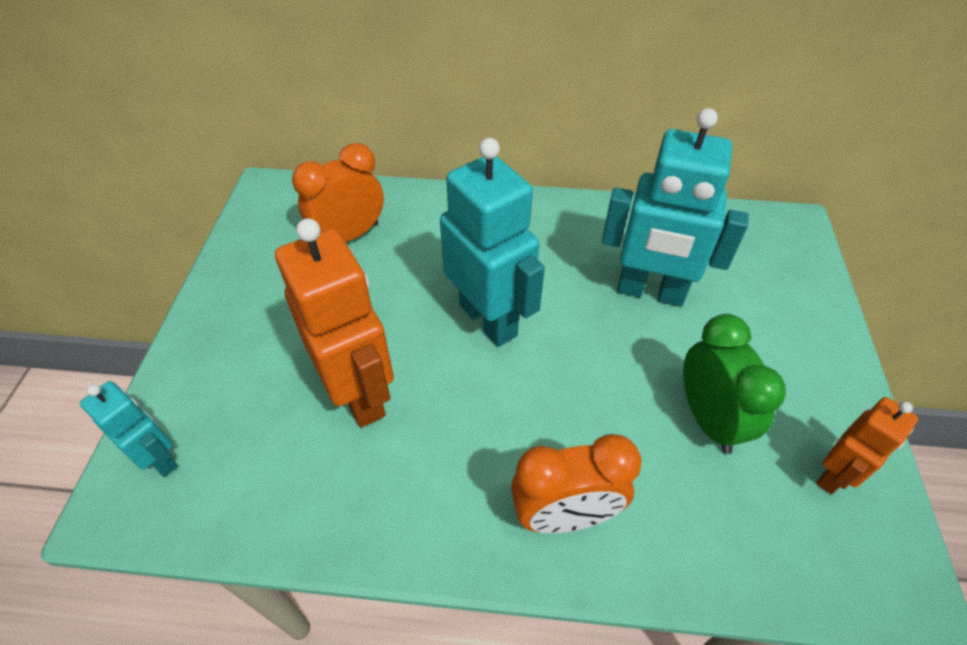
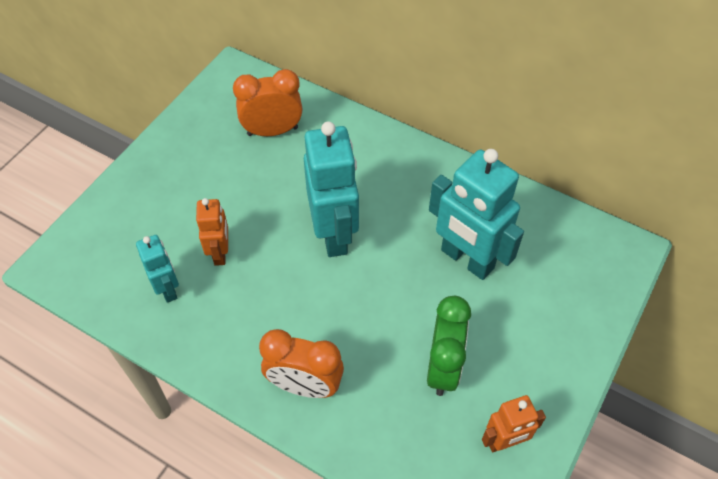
camera: 25 degrees right, 5 degrees up
(160, 458) = (84, 246): turquoise robot -> turquoise robot (168, 289)
(359, 394) = (220, 253): orange robot -> orange robot, size x0.54

